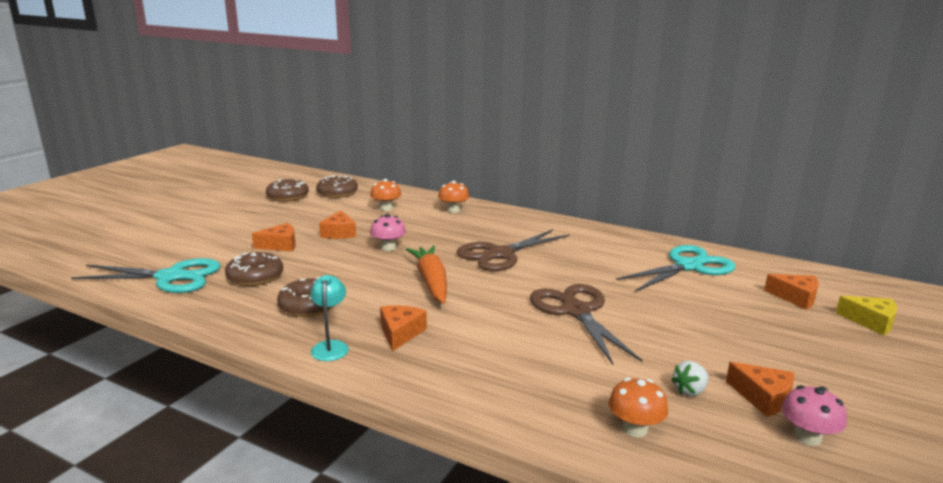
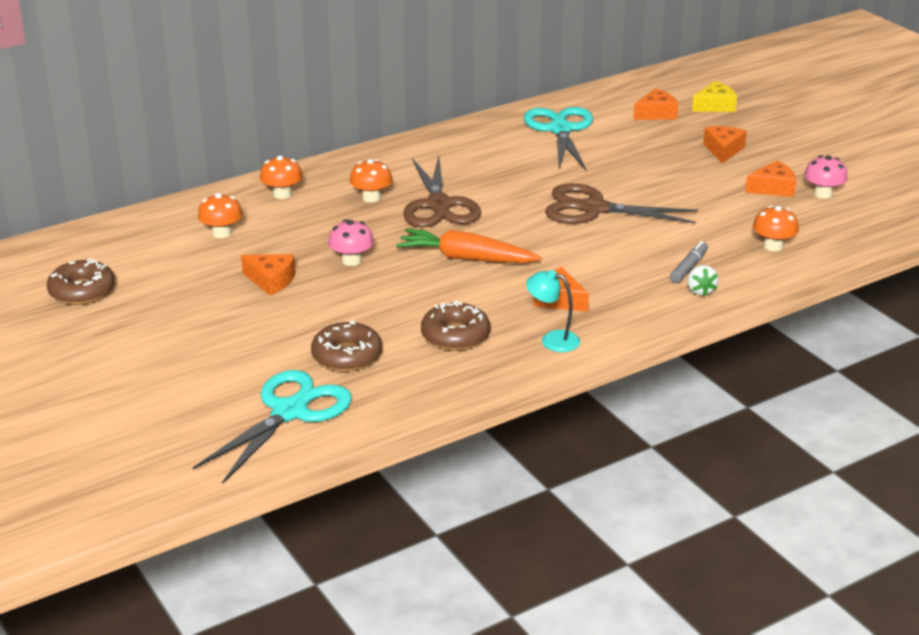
camera: 60 degrees left, 10 degrees up
(280, 245) = (267, 326): orange cheese -> orange cheese (723, 150)
(337, 193) = (116, 253): brown donut -> none
(482, 233) = (371, 198): none -> orange mushroom
(526, 385) = (689, 267): none -> grey marker
(690, 391) = (746, 209): white strawberry -> white strawberry (700, 291)

